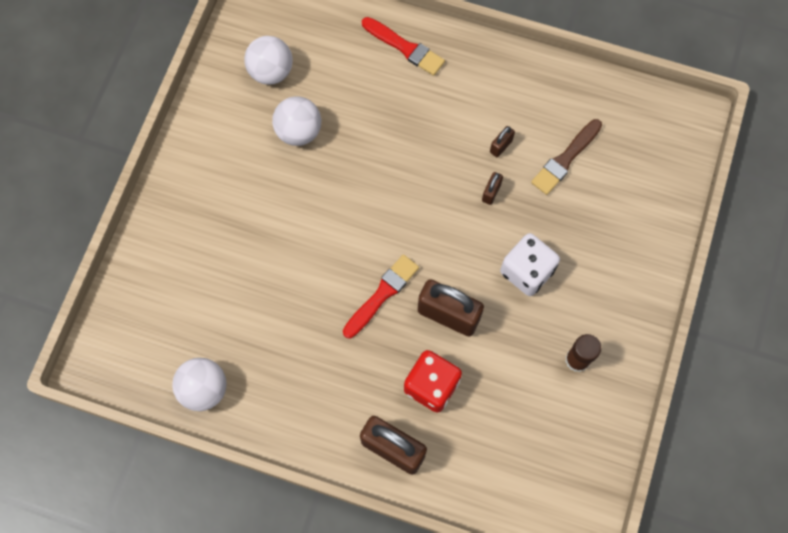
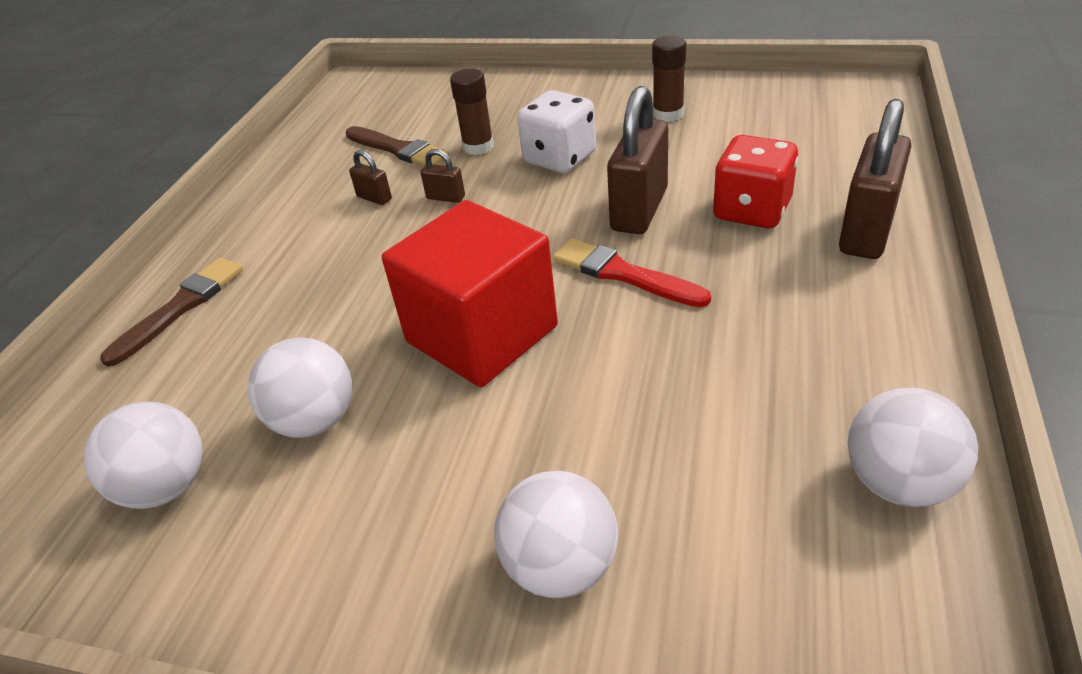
camera: 90 degrees left, 30 degrees down
(193, 238) = (560, 566): none -> white ball
(346, 211) = (481, 334): none -> red cube
(405, 47) = (180, 307): red brush -> brown brush
(557, 215) = (478, 147): none -> brown glue stick

